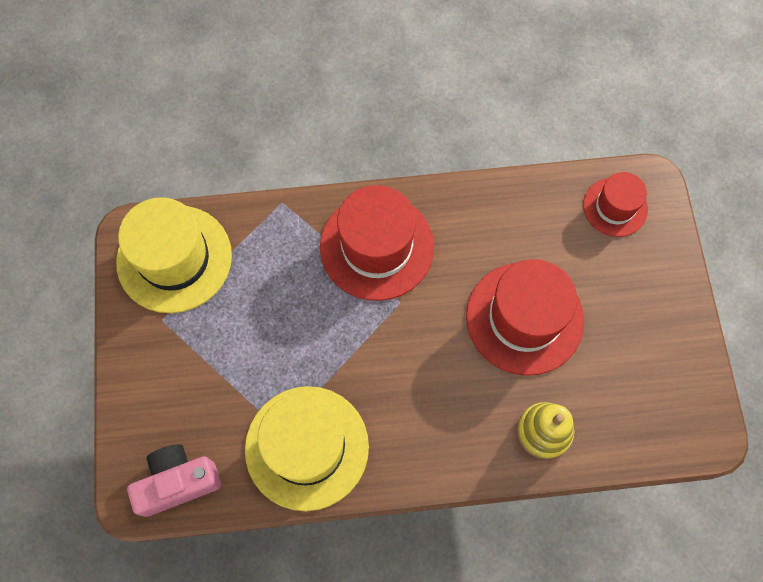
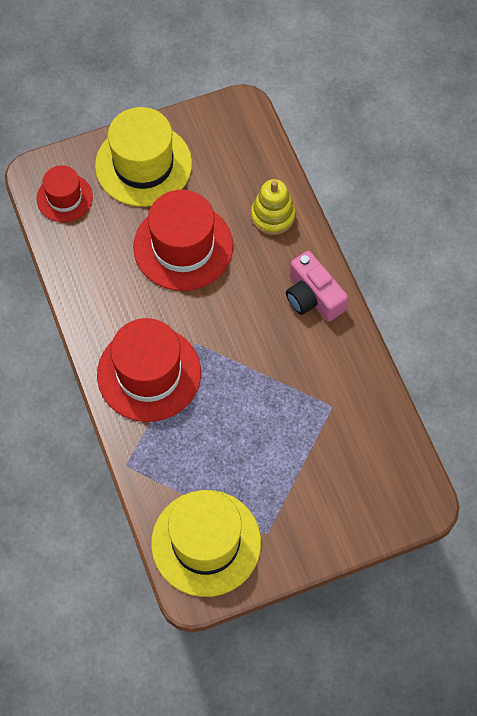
camera: 105 degrees left, 5 degrees down
(178, 482) = (400, 473): pink camera -> pink camera (313, 297)
(307, 447) = (340, 382): yellow hat -> yellow hat (143, 165)

